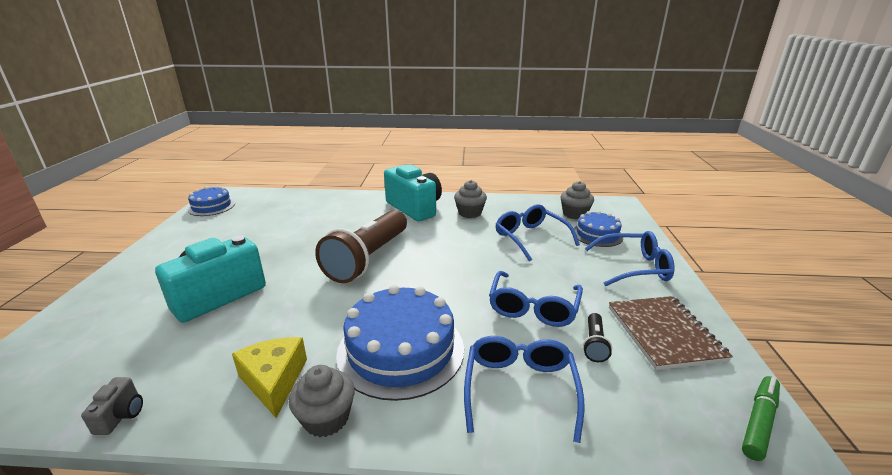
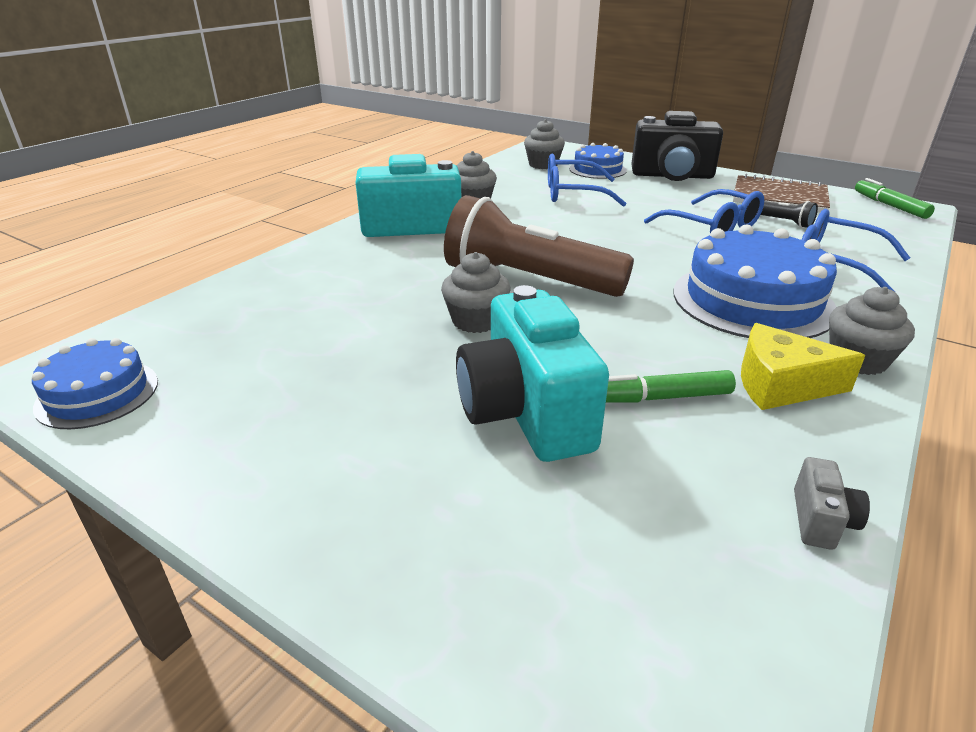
camera: 60 degrees left, 5 degrees up
(121, 415) = (821, 520): grey camera -> grey camera turned 75 degrees clockwise
(243, 334) = (660, 398): none -> green marker
(308, 257) = (476, 321): none -> grey cupcake
(368, 259) = (528, 281): brown flashlight -> brown flashlight turned 150 degrees clockwise
(634, 267) = (672, 176): blue glasses -> black camera

